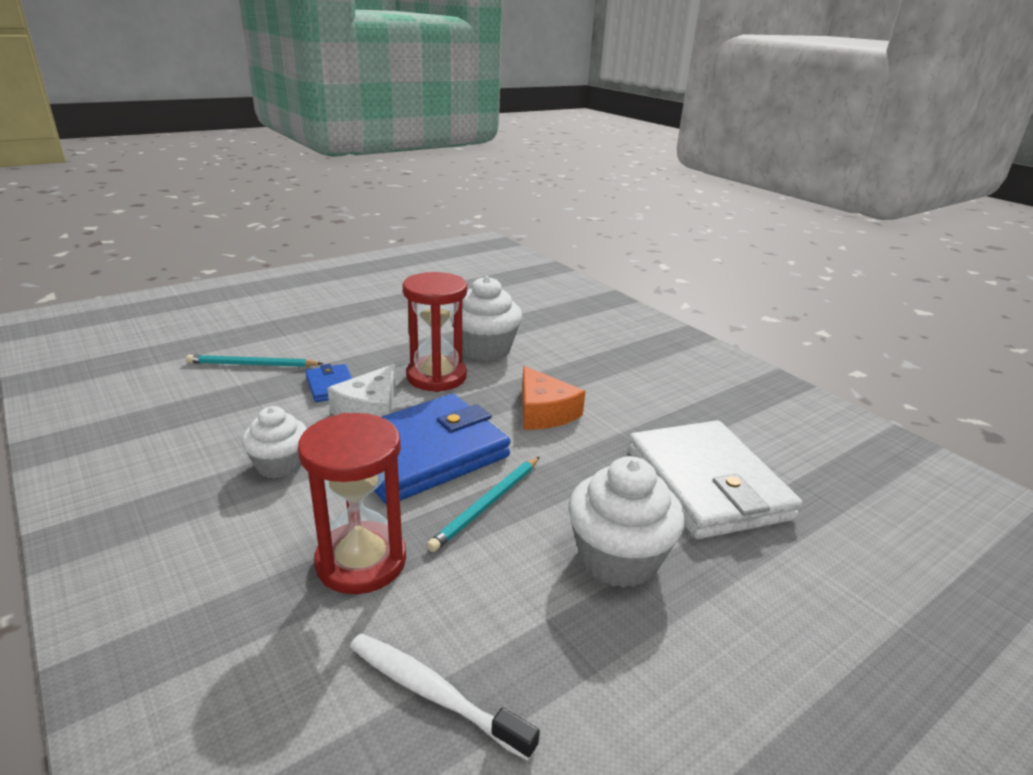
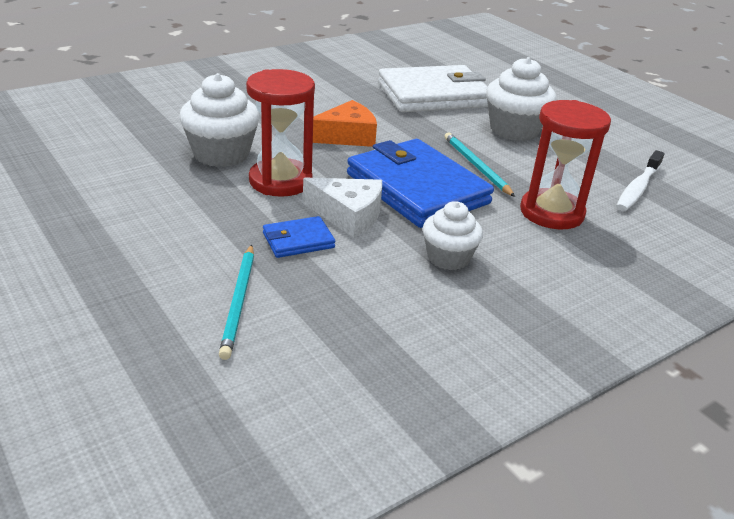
camera: 90 degrees left, 5 degrees up
(487, 504) = (476, 166): turquoise pencil -> turquoise pencil turned 150 degrees counterclockwise

